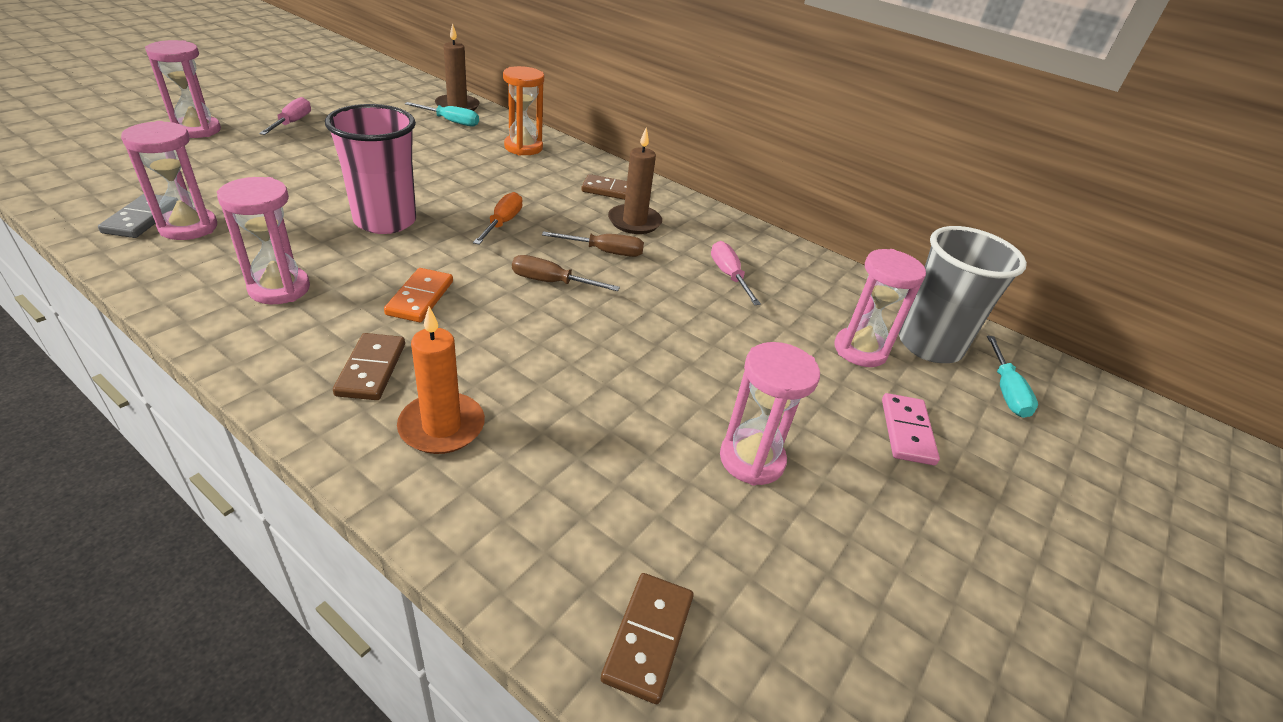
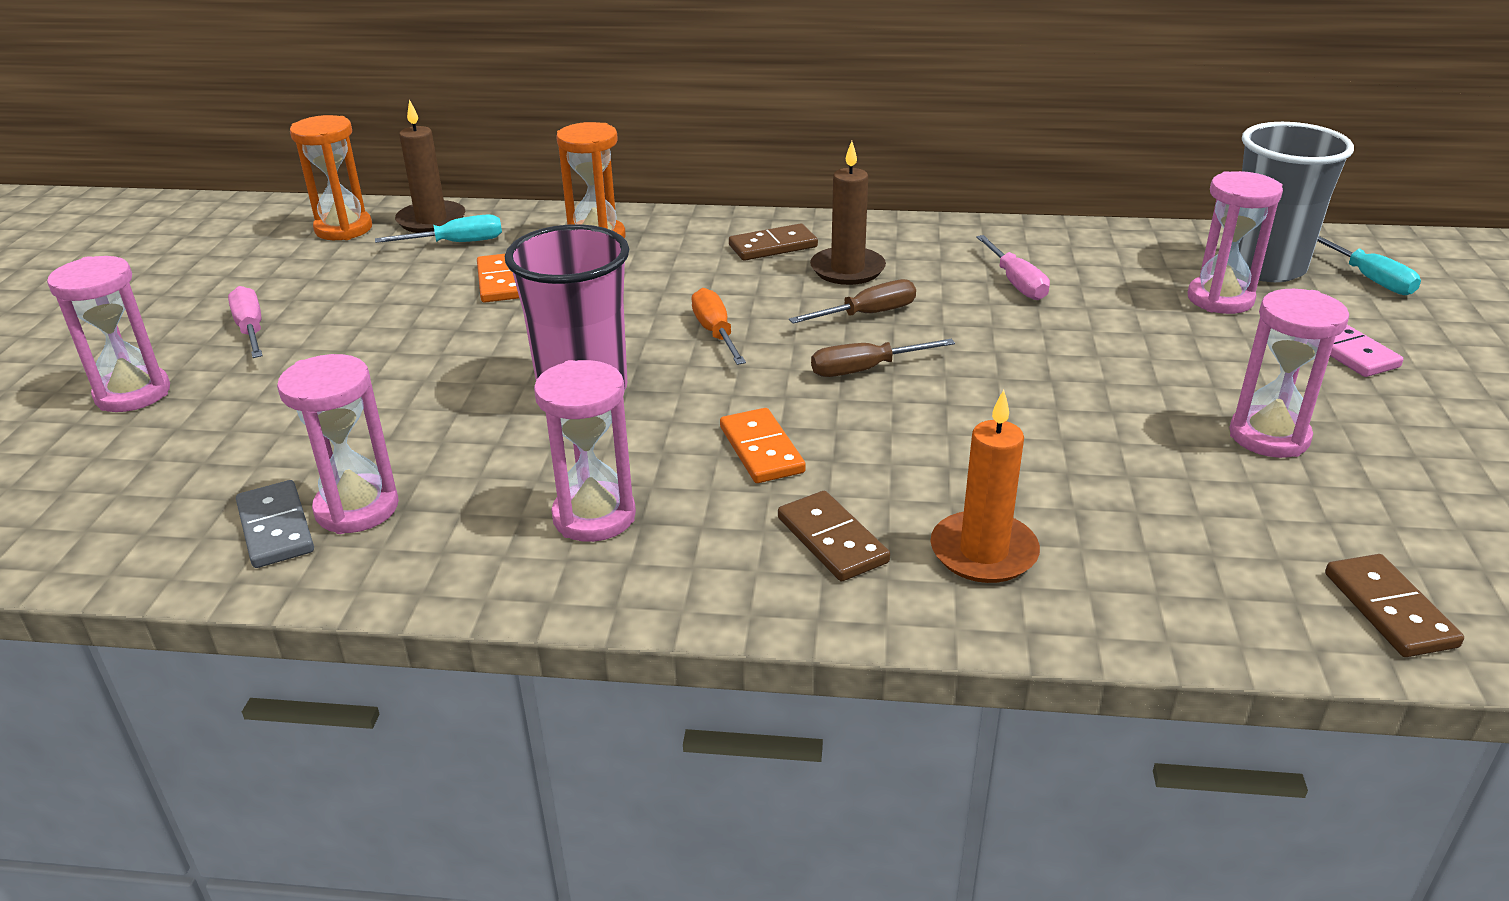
camera: 25 degrees left, 5 degrees down
(411, 94) = (343, 229): none -> orange hourglass
(439, 149) = (501, 281): none -> orange domino
(729, 275) = (1016, 283): pink screwdriver -> pink screwdriver turned 150 degrees counterclockwise

